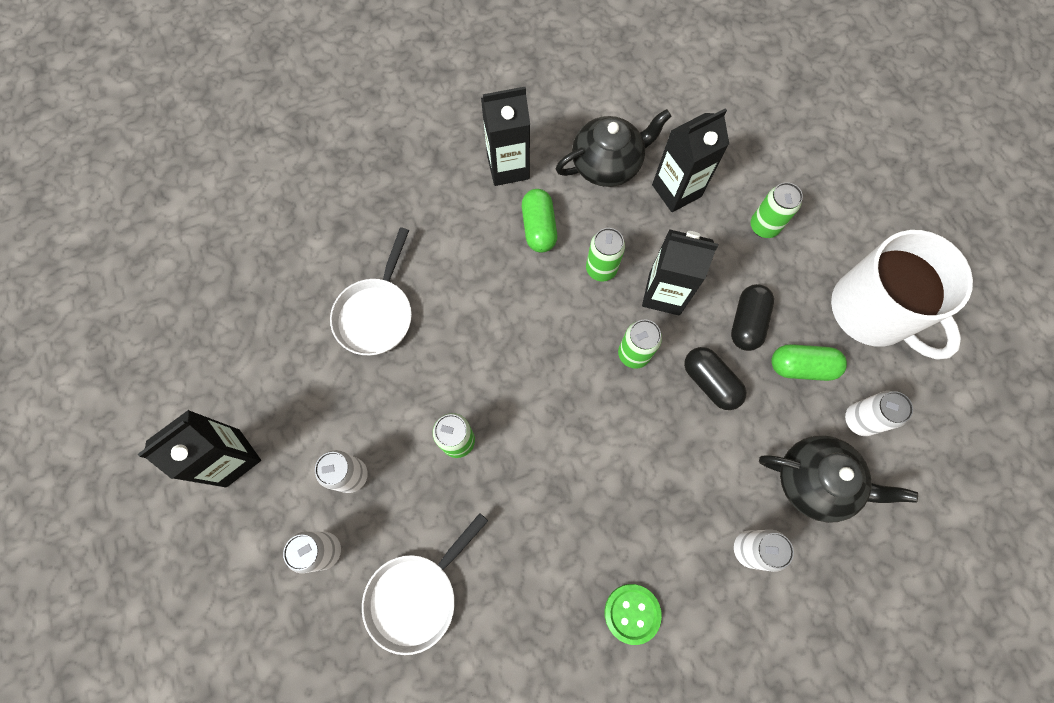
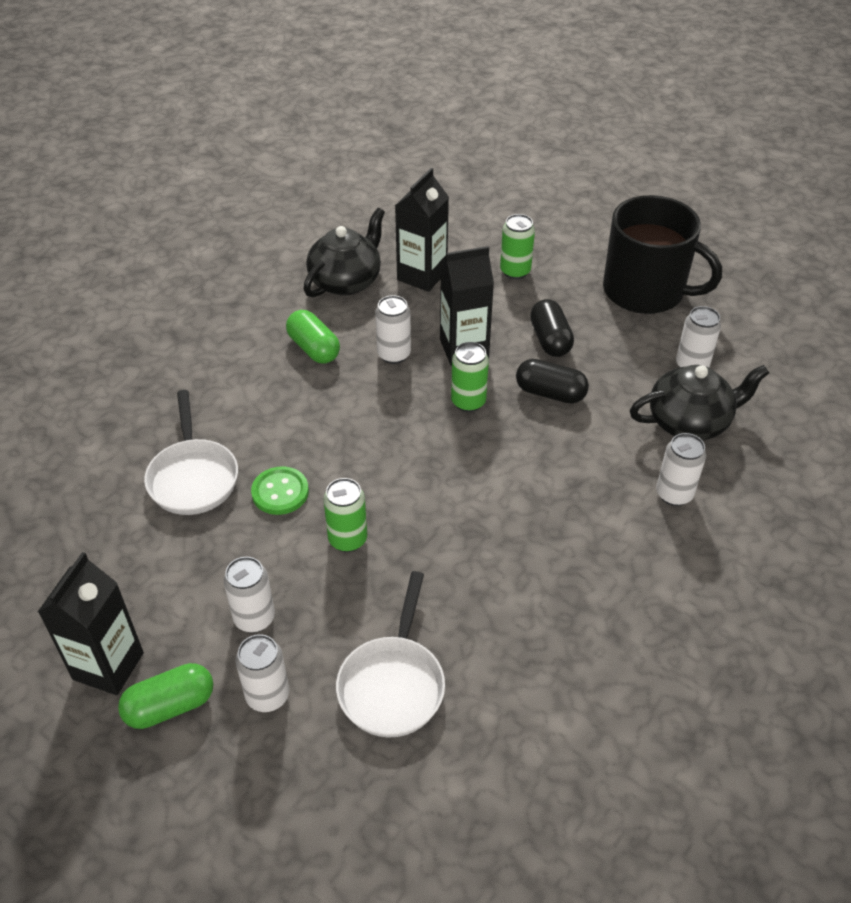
camera: 30 degrees left, 25 degrees down
(508, 167) = (253, 317): black carton -> none
(601, 269) = (394, 354): green can -> white can
(632, 613) = (610, 592): green button -> green button (280, 492)
(801, 367) = (618, 350): green capsule -> green capsule (170, 706)
(873, 311) = (646, 291): white mug -> black mug

